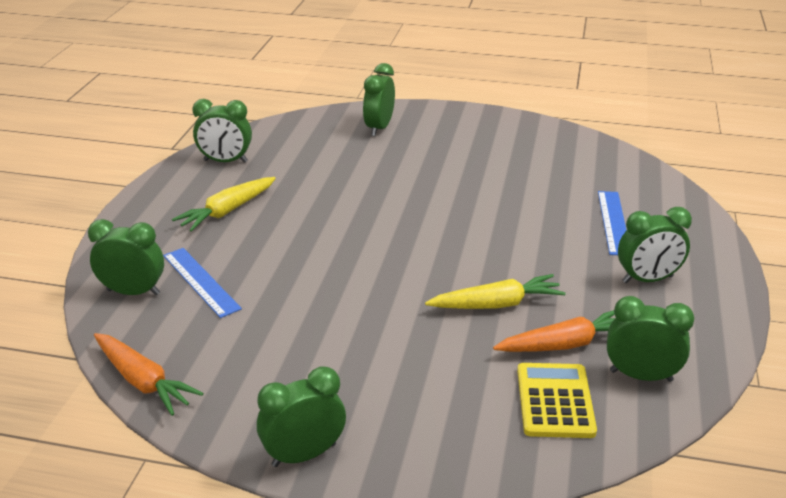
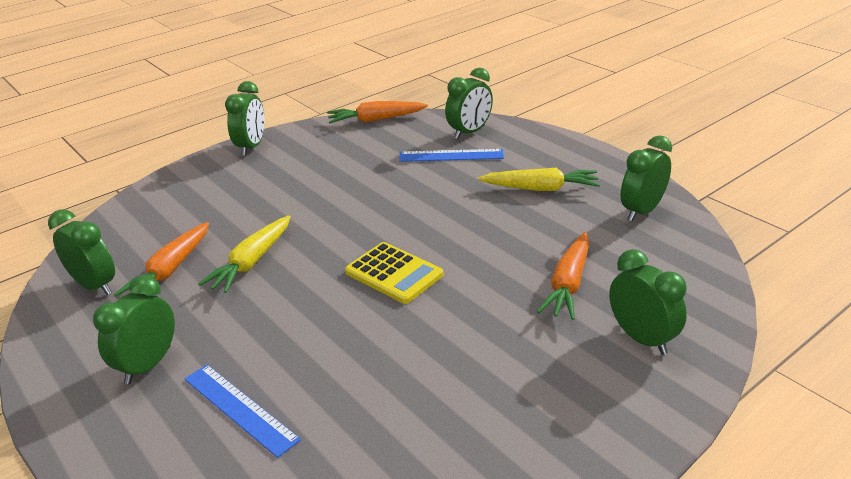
camera: 130 degrees right, 0 degrees up
(227, 211) = (541, 188): yellow carrot -> yellow carrot turned 105 degrees clockwise
(353, 162) = (568, 284): none -> orange carrot
(555, 401) = (144, 238): yellow calculator -> yellow calculator (394, 273)
(641, 375) = (95, 286): green clock -> green clock turned 105 degrees counterclockwise

